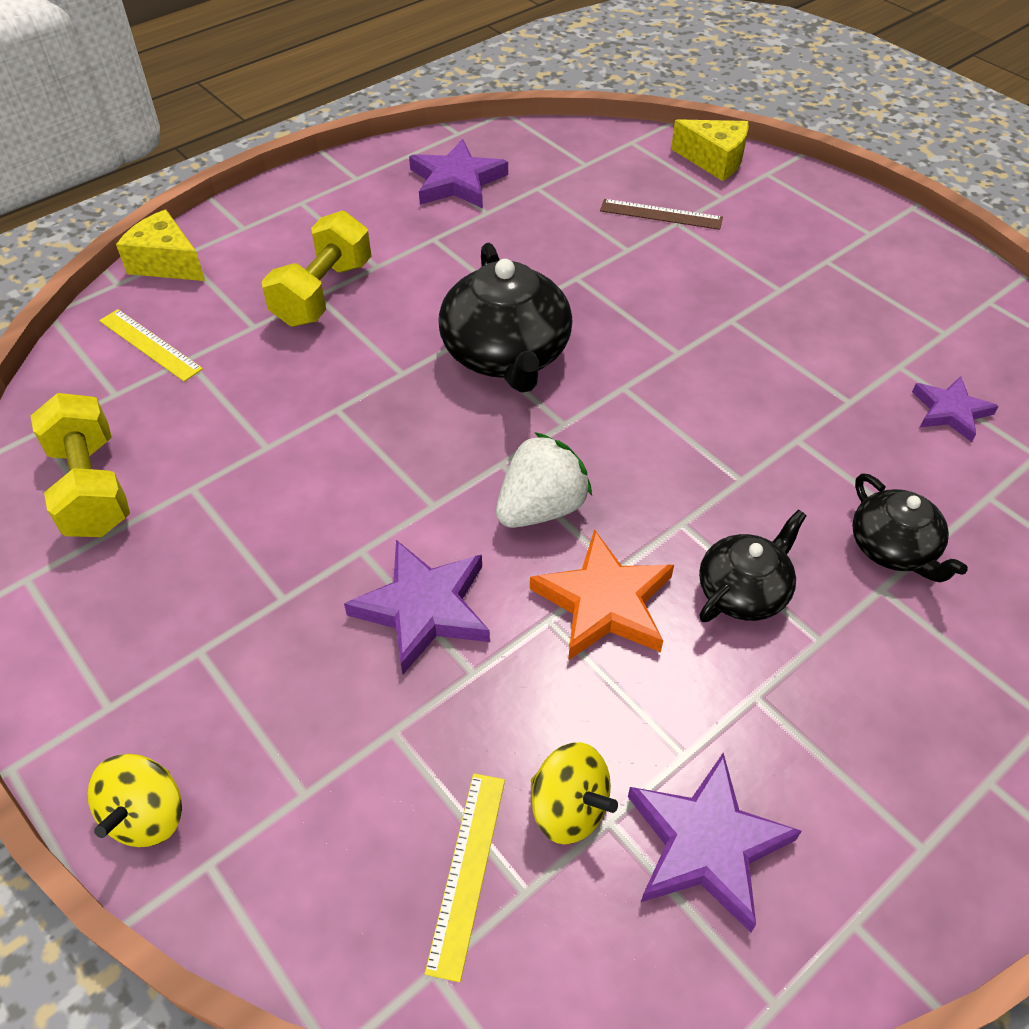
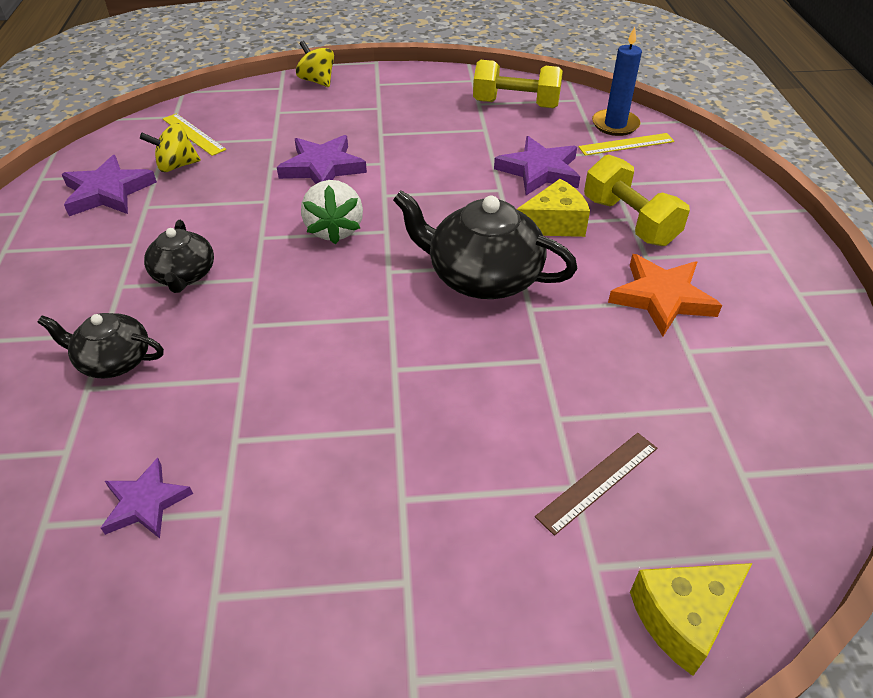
camera: 125 degrees right, 5 degrees down
(100, 370) = (615, 125): none -> blue candle
(167, 263) = (718, 170): yellow cheese -> yellow cheese (554, 224)
(456, 181) = (757, 354): purple star -> purple star (539, 171)
(604, 602) = (249, 222): orange star -> orange star (662, 298)

